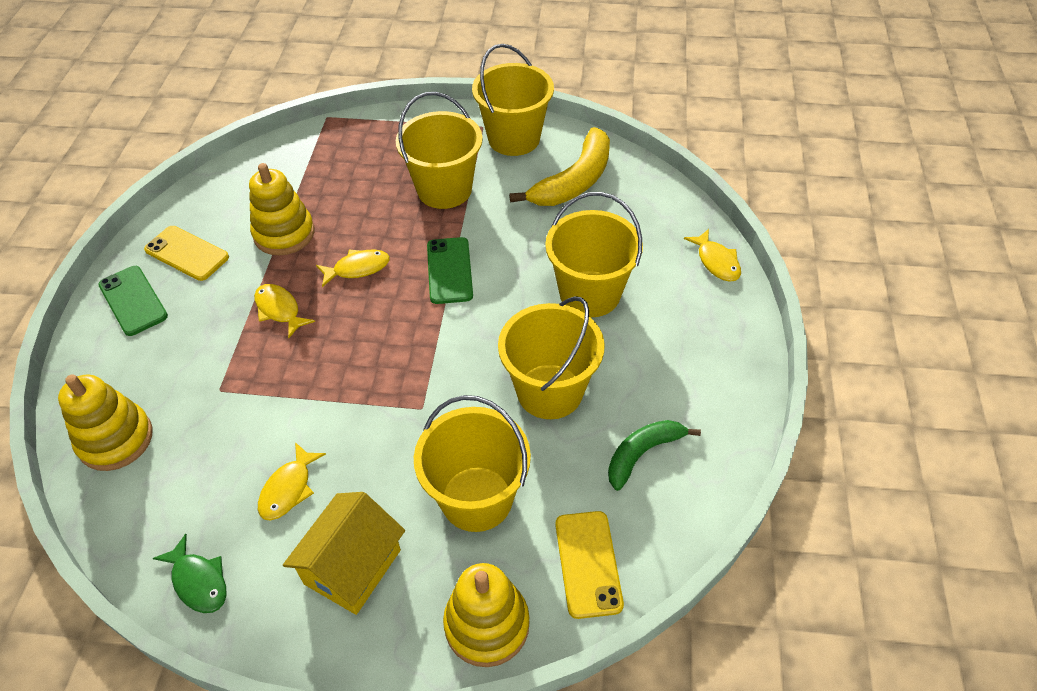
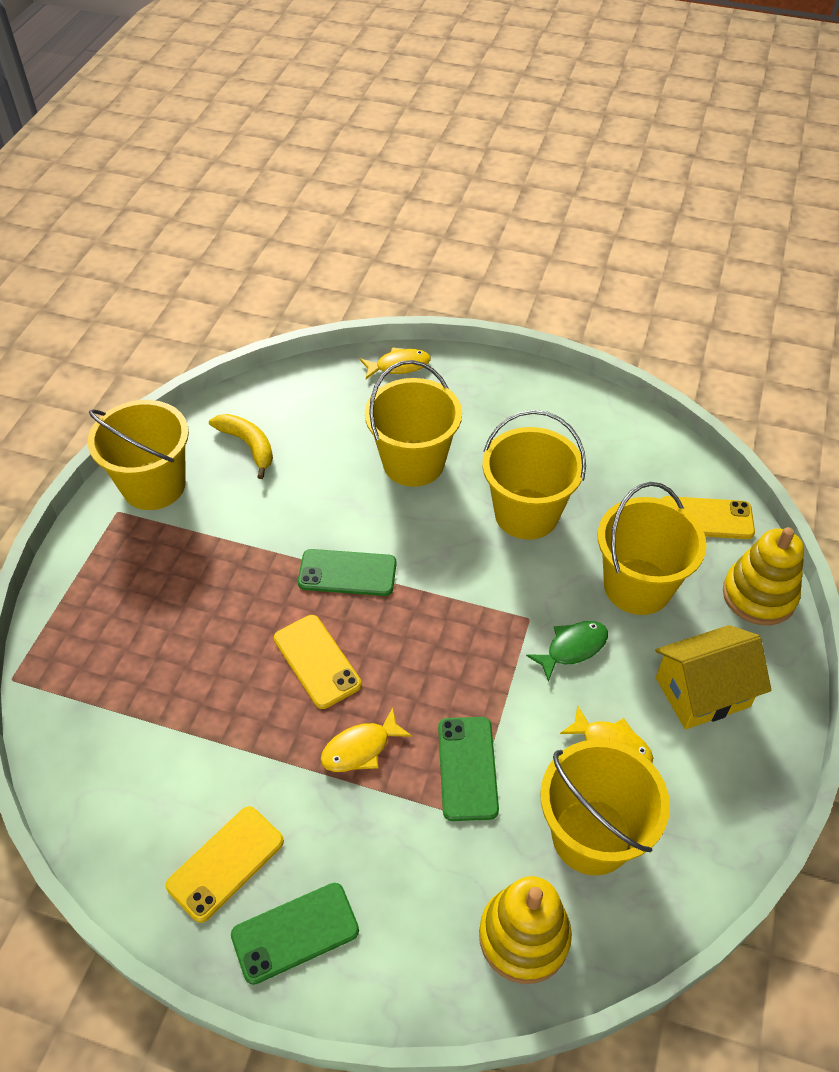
camera: 80 degrees left, 0 degrees up
(198, 581) = (713, 833): green fish -> green fish (572, 648)
(263, 382) = (467, 768): none -> green phone
(284, 234) = (229, 740): yellow stacking toy -> none
(352, 567) = (702, 692): yellow house -> yellow house turned 60 degrees counterclockwise
(357, 268) = (317, 661): yellow fish -> yellow phone
(444, 189) = (215, 562): yellow bucket -> yellow bucket (591, 836)
(574, 181) = (248, 445): yellow banana -> yellow banana, size x0.63
(642, 453) = (603, 462): green banana -> none

